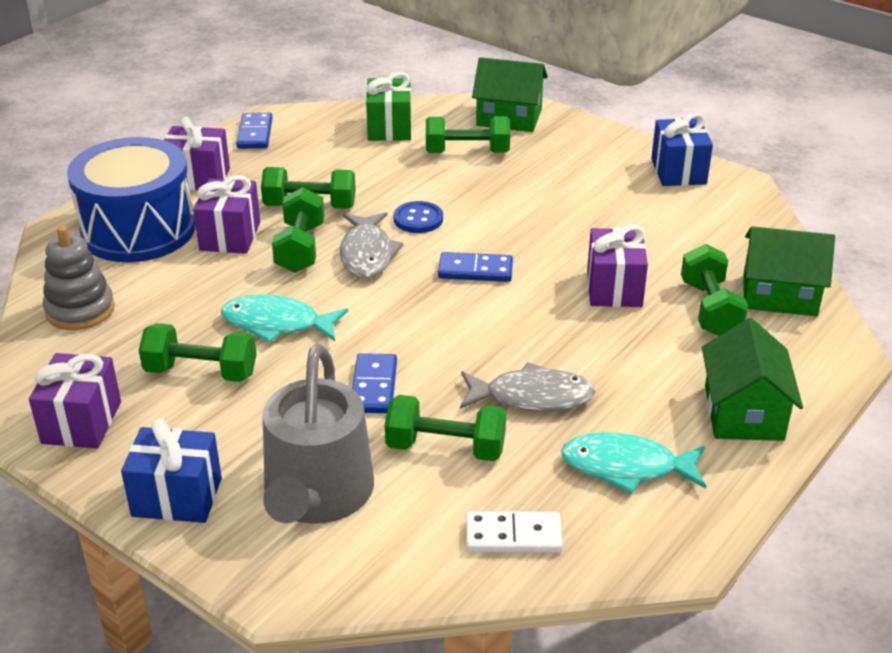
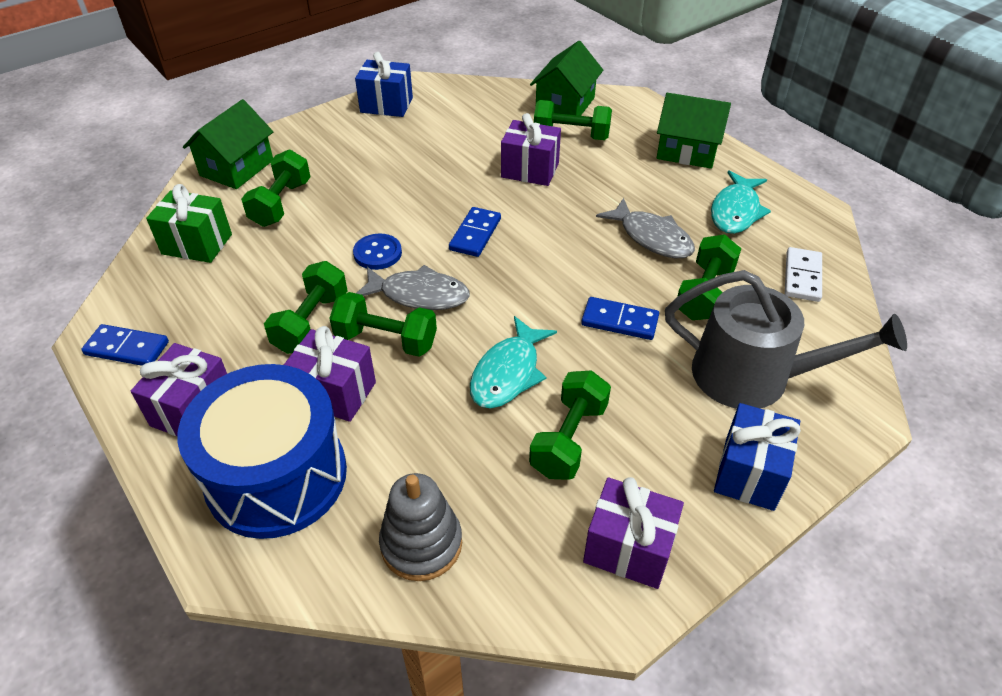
camera: 75 degrees left, 10 degrees up
(532, 397) = (652, 237): grey fish -> grey fish turned 120 degrees clockwise

